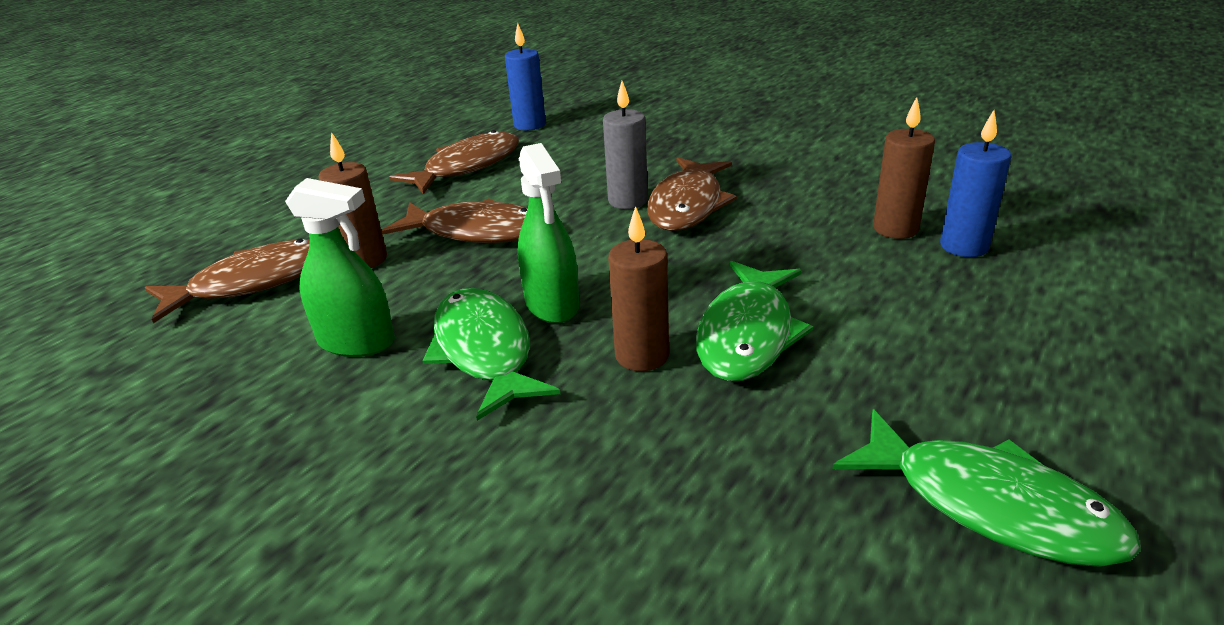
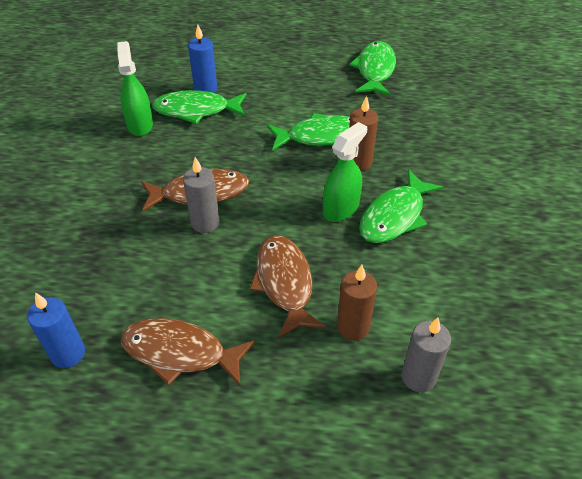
camera: 120 degrees left, 15 degrees up
(254, 282) = (418, 377): brown fish -> grey candle
(357, 342) = (427, 272): green spray bottle -> green spray bottle (140, 124)
(895, 229) = (196, 110): brown candle -> green fish

